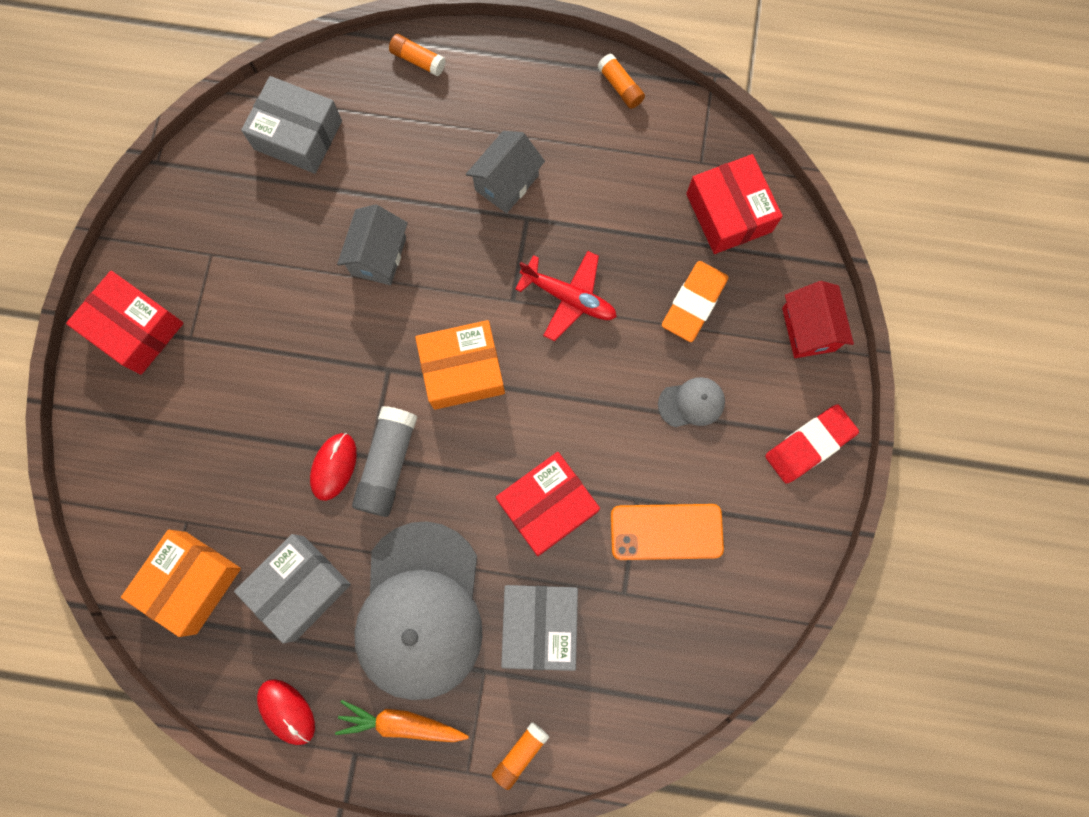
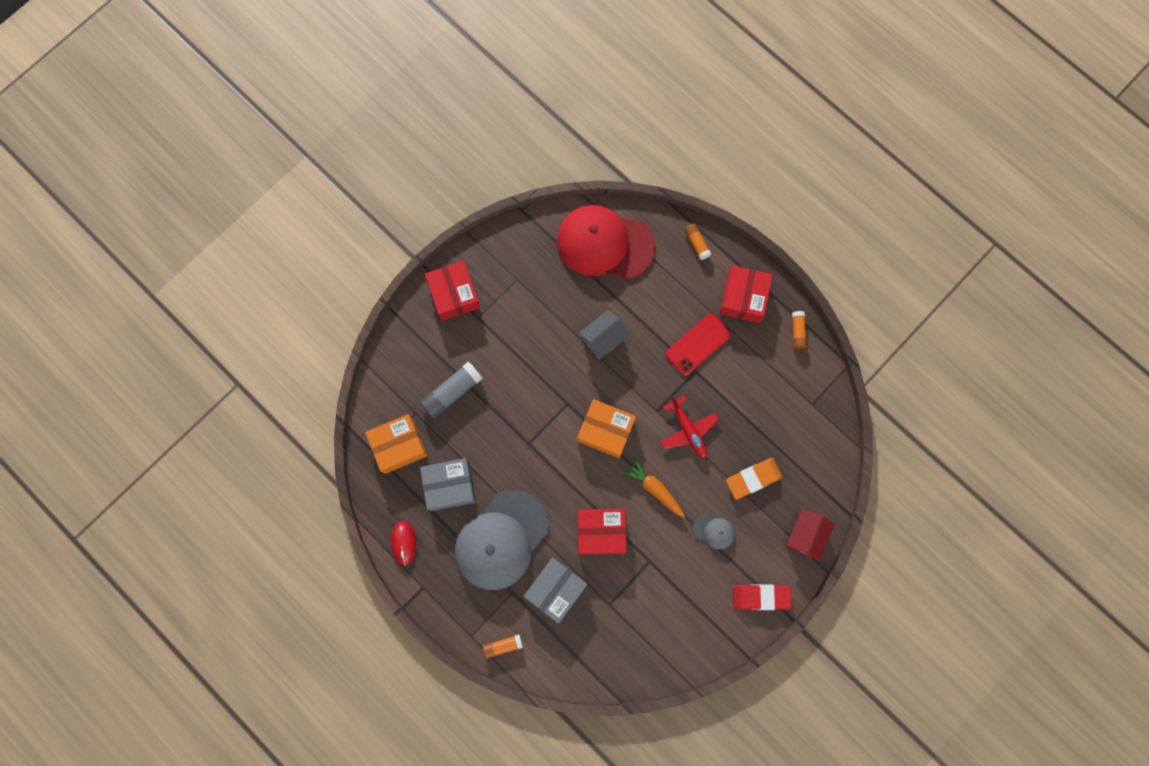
camera: 35 degrees right, 0 degrees up
(298, 135) = (604, 243): grey box -> red cap
(334, 466) = (506, 435): red mouse -> none
(388, 464) = (534, 453): grey glue stick -> grey glue stick (452, 392)
(401, 723) = (455, 588): orange carrot -> orange carrot (654, 488)
(507, 183) = (698, 344): grey house -> red phone
(666, 532) = (653, 588): orange phone -> none
(728, 213) = (807, 442): red box -> red box (743, 297)

